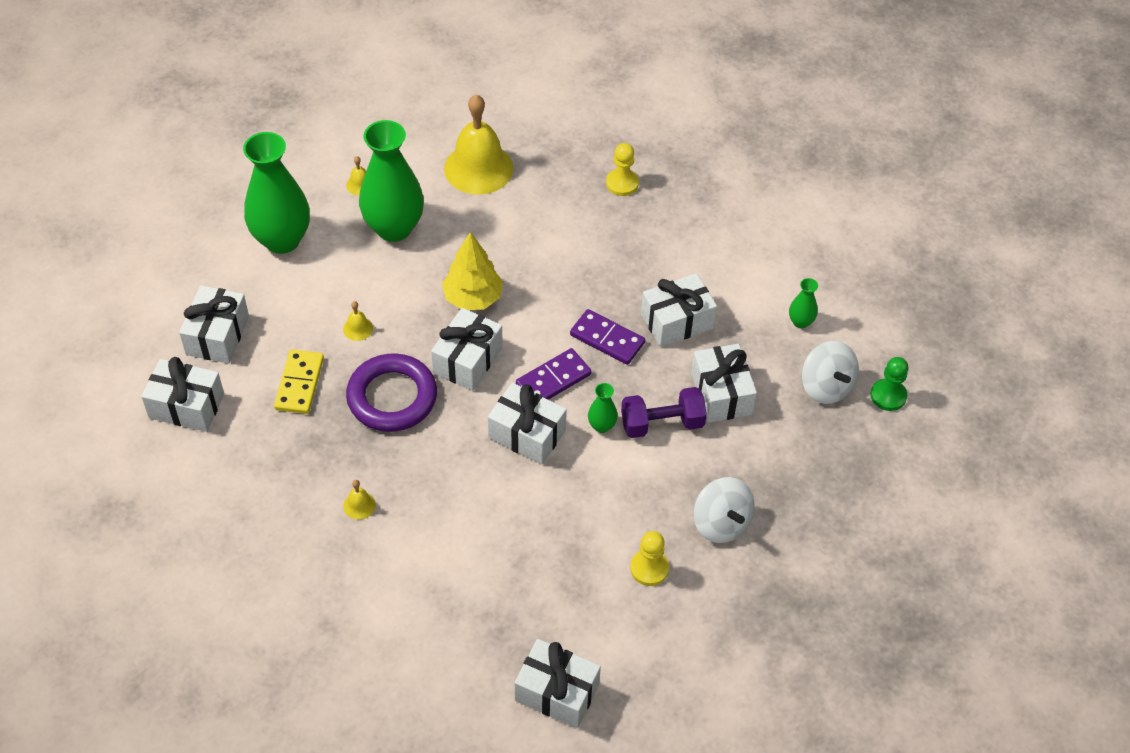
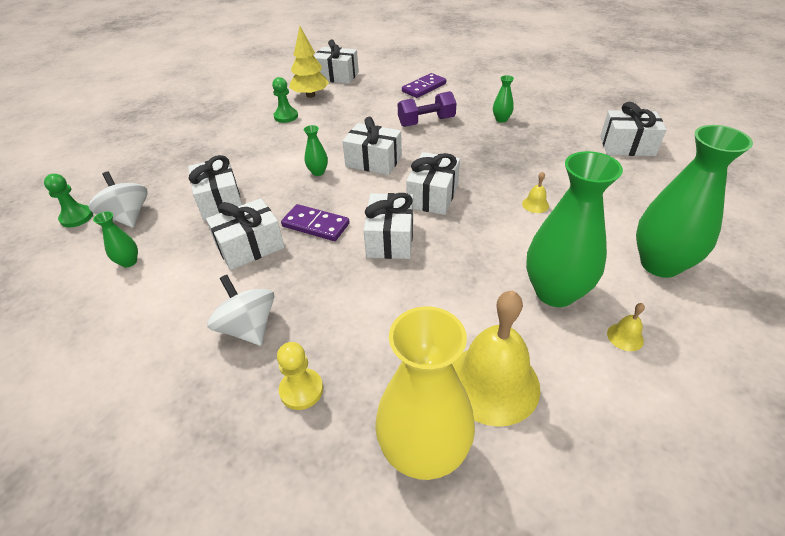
camera: 175 degrees right, 10 degrees down
(217, 335) = (646, 185): white gift -> white gift (390, 239)
(299, 384) = (556, 166): yellow domino -> none
(320, 496) = (501, 119): none -> green vase
(359, 505) = (474, 119): yellow bell -> none
(392, 397) = (482, 168): purple ring -> none
(473, 298) = (445, 240): yellow tree -> yellow tree (310, 95)
(540, 136) = (423, 452): none -> yellow vase
(553, 379) = (359, 193): purple domino -> purple domino (424, 88)
(649, 568) = (286, 116): yellow pawn -> green pawn
(662, 423) = (271, 179): purple dumbbell -> purple dumbbell (426, 122)
(721, 523) = (236, 138): white spinning top -> white spinning top (248, 327)

